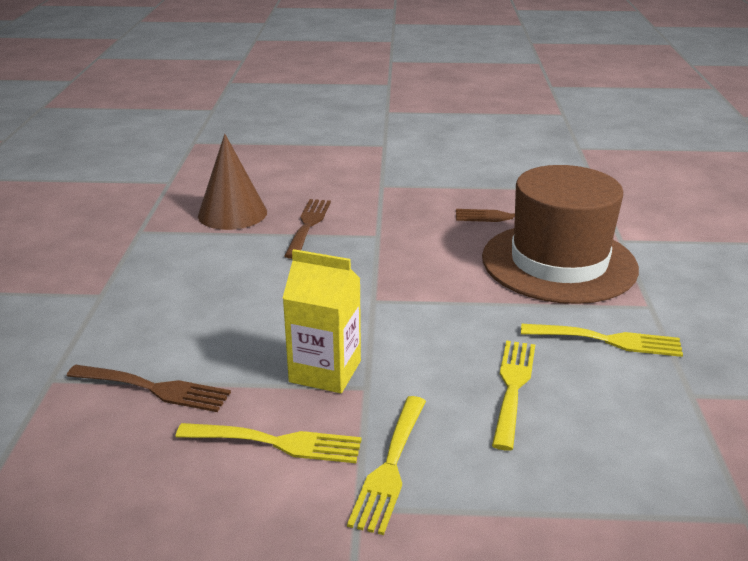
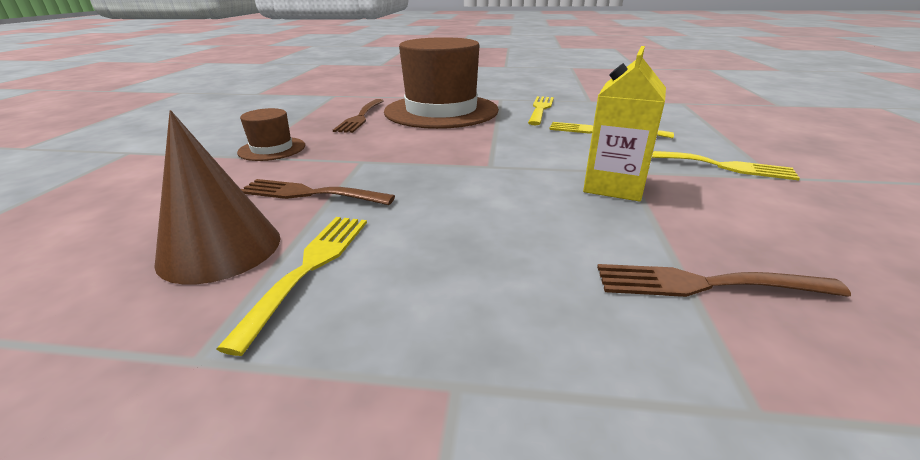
camera: 85 degrees left, 0 degrees up
(154, 388) = (704, 284): brown fork -> brown fork turned 105 degrees counterclockwise
(277, 443) = (733, 205): yellow fork -> yellow fork (310, 267)
(400, 193) = (272, 149): none -> brown hat

